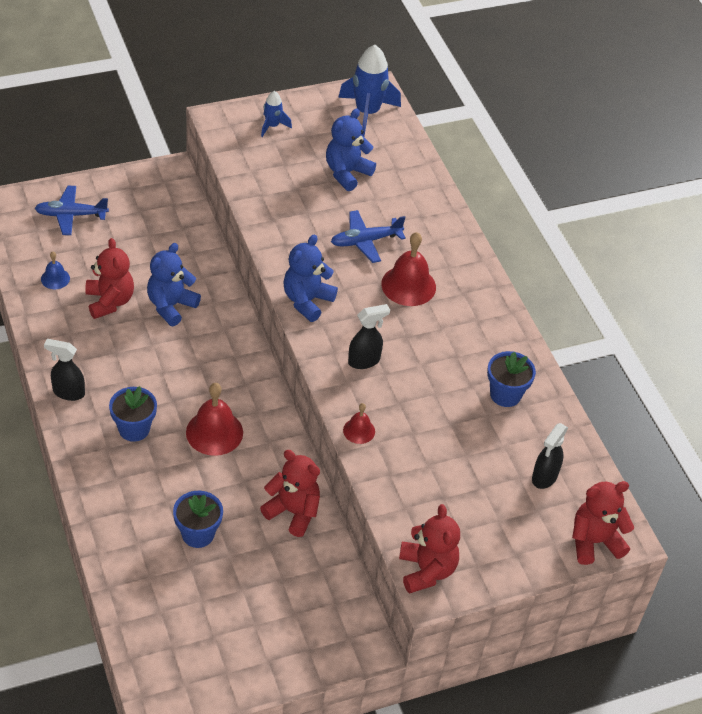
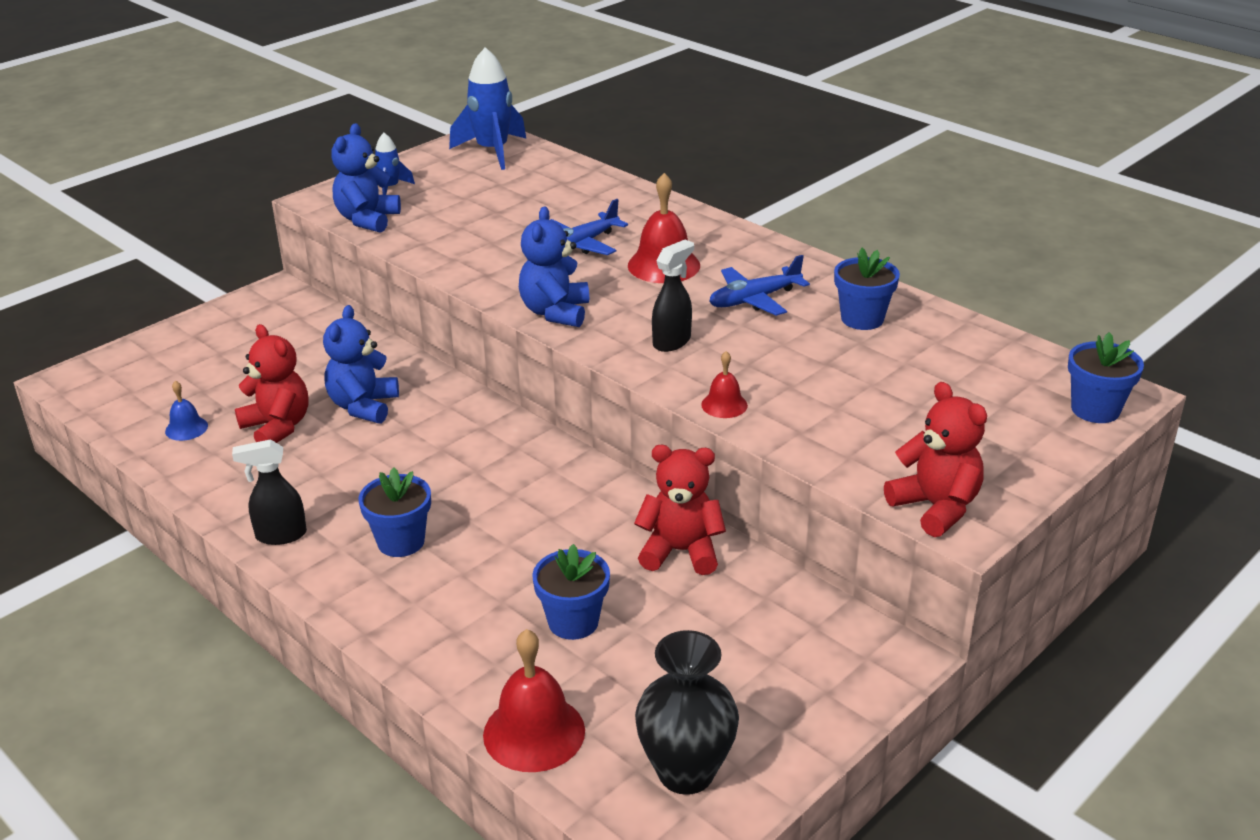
camera: 20 degrees left, 15 degrees down
(71, 215) = (169, 364): blue plane -> blue plane (754, 300)
(196, 662) = (686, 772): none -> black vase
(214, 432) = (513, 508): red bell -> red bell (534, 732)
(347, 173) = (510, 200): blue teddy bear -> blue teddy bear (367, 220)
(544, 477) = (979, 373): black spray bottle -> none
(594, 541) = (1095, 410): red teddy bear -> blue flower pot

